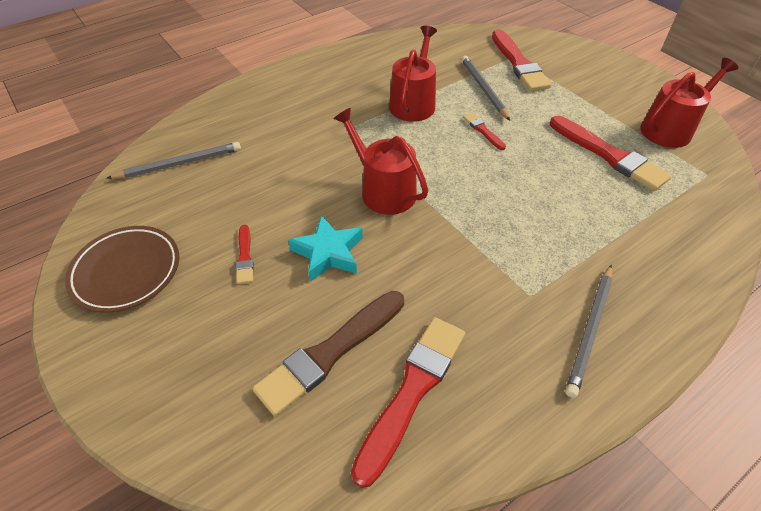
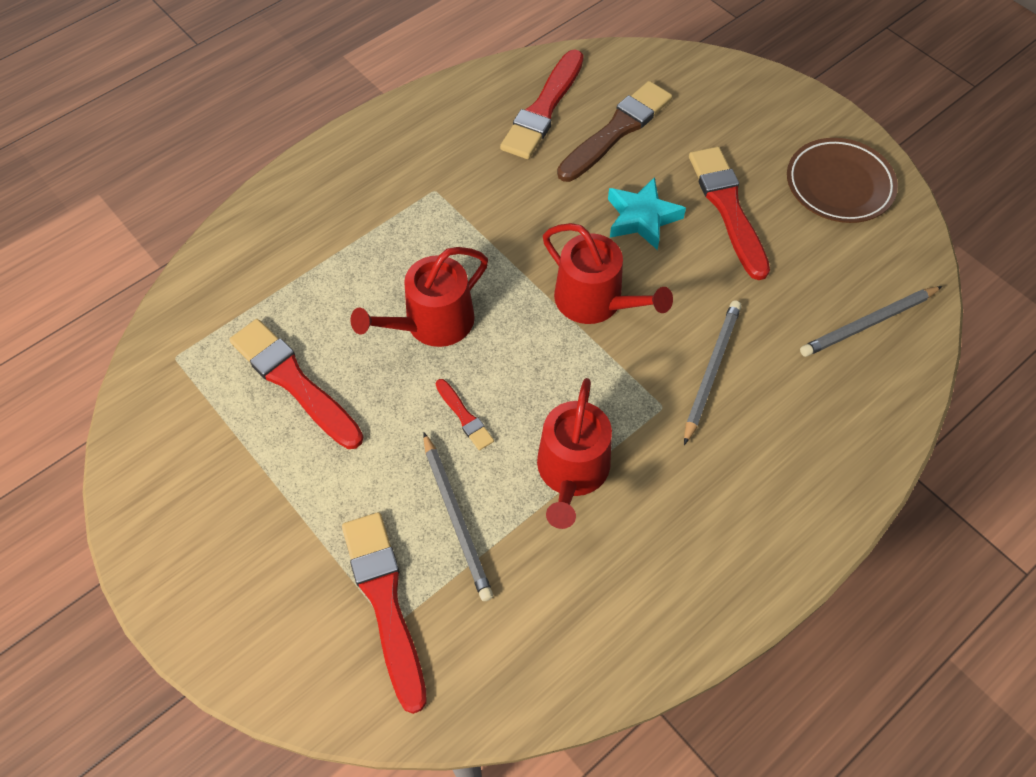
camera: 175 degrees right, 10 degrees up
(245, 256) = (728, 208): red brush -> red brush, size x2.07
(590, 330) = (385, 163): grey pencil -> grey pencil (711, 370)
(670, 129) = (182, 442): red watering can -> red watering can (431, 323)

